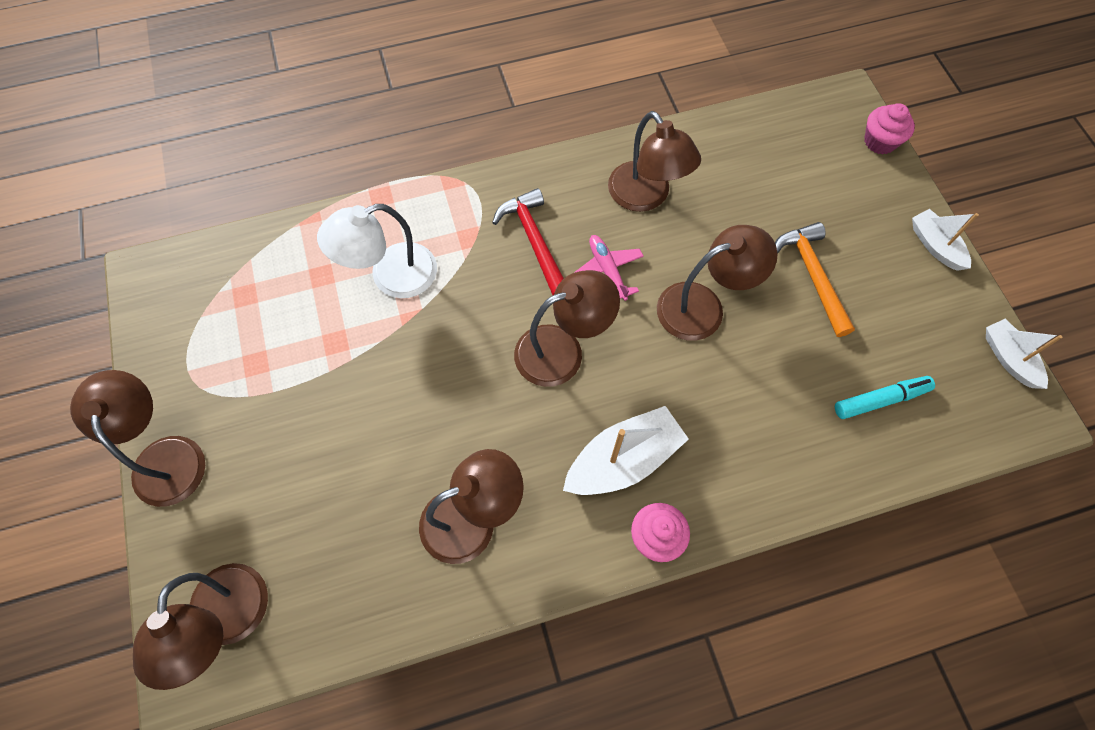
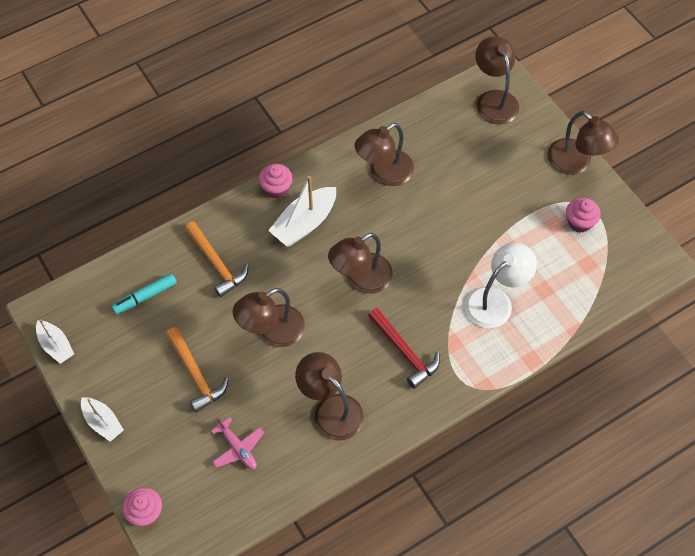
camera: 165 degrees right, 5 degrees down
(218, 357) = (579, 222): none -> pink cupcake
(607, 270) = (345, 342): pink plane -> pink plane (238, 448)
(769, 426) = (216, 263): none -> orange hammer

